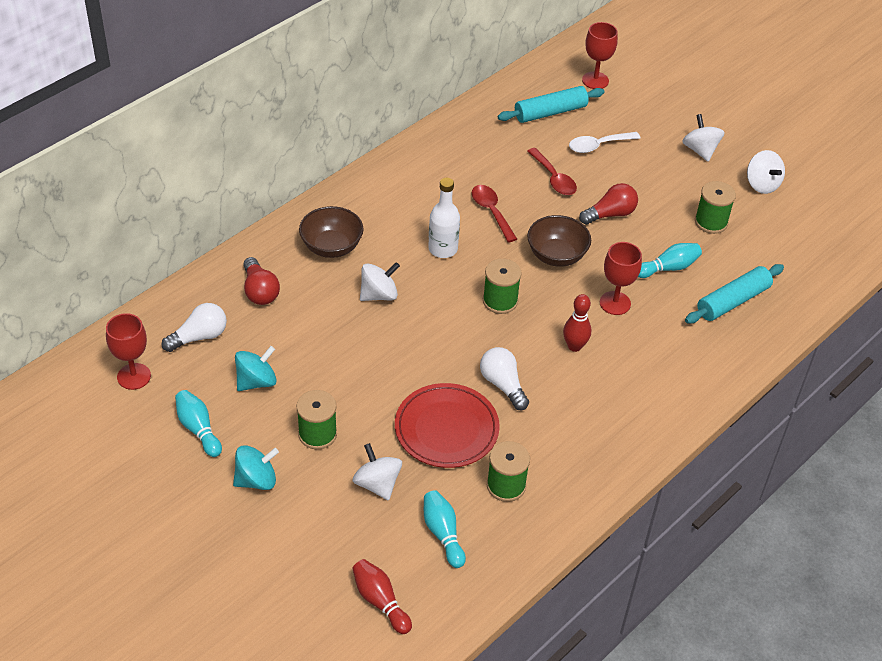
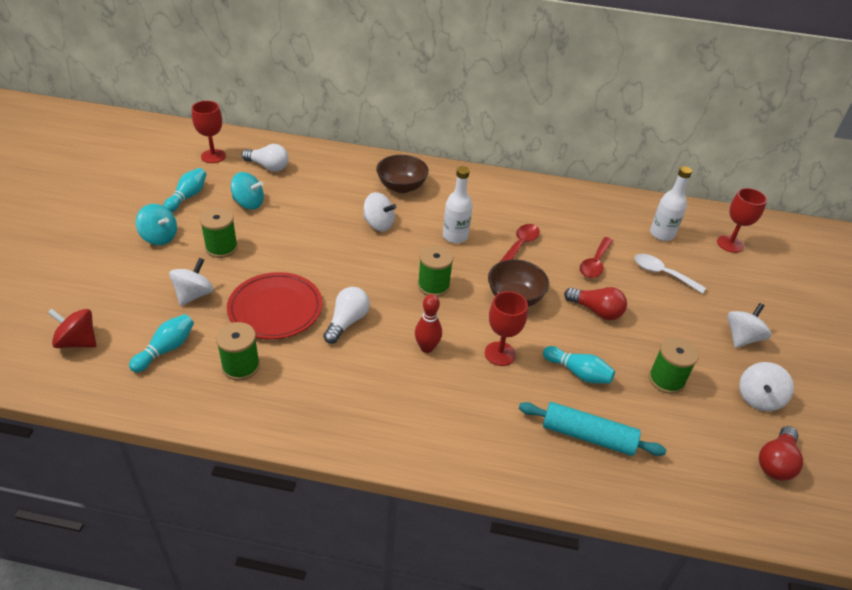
camera: 55 degrees right, 5 degrees down
(260, 291) = (330, 174): red light bulb -> red light bulb (776, 462)
(380, 601) = (78, 342): red bowling pin -> red spinning top
(550, 112) = (662, 234): turquoise rolling pin -> white bottle

